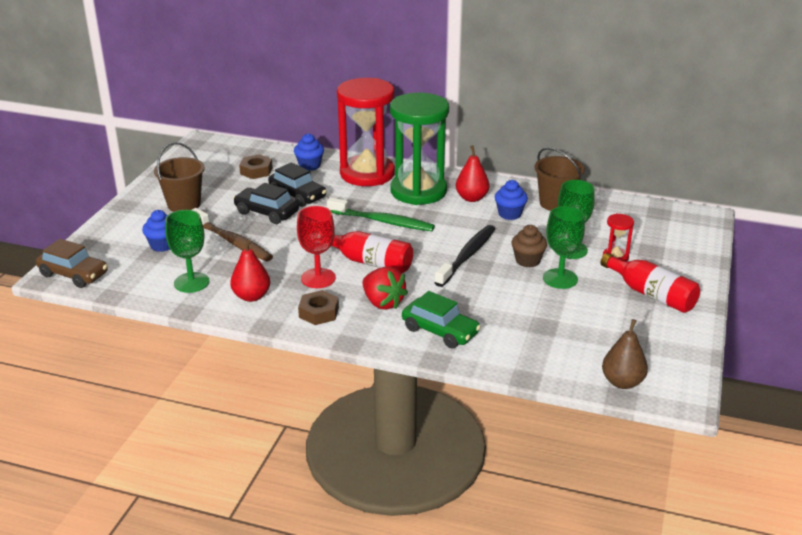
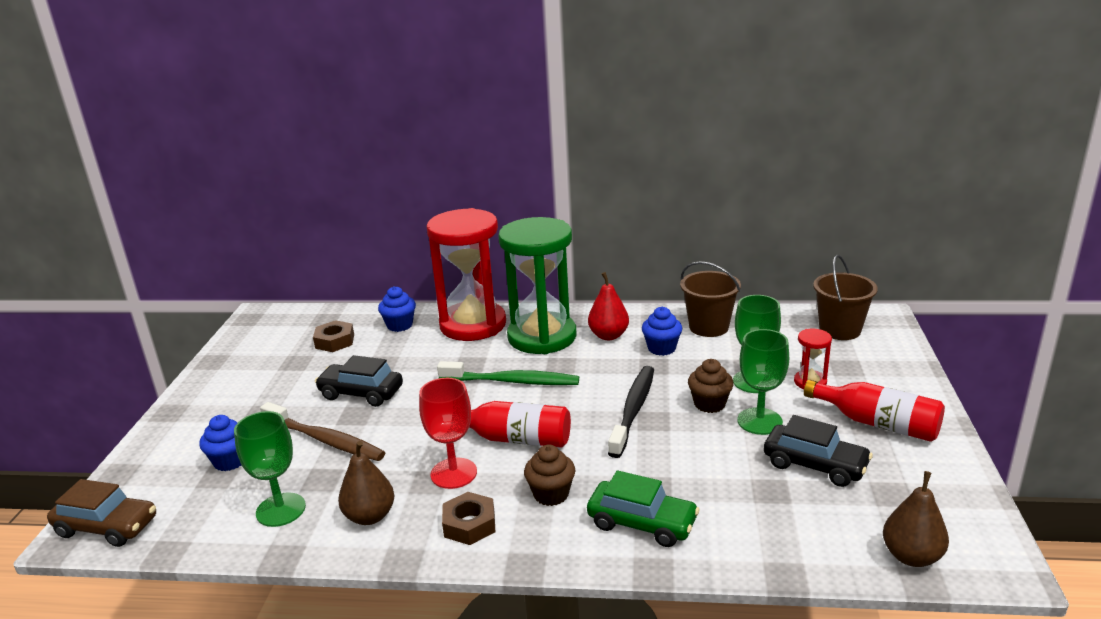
camera: 10 degrees left, 5 degrees down
(184, 204) = (249, 399): brown bucket -> brown bucket (840, 330)
(251, 296) = (370, 516): red pear -> brown pear
(297, 195) = (395, 364): black car -> black car (815, 465)
(383, 303) = (551, 494): red strawberry -> brown cupcake

